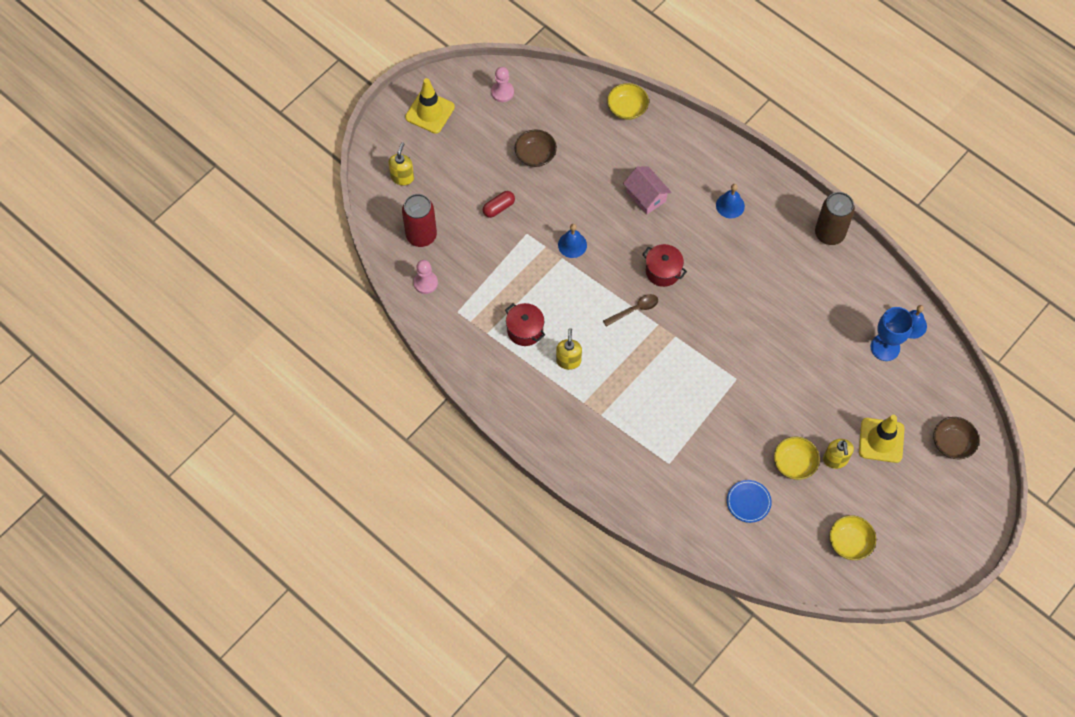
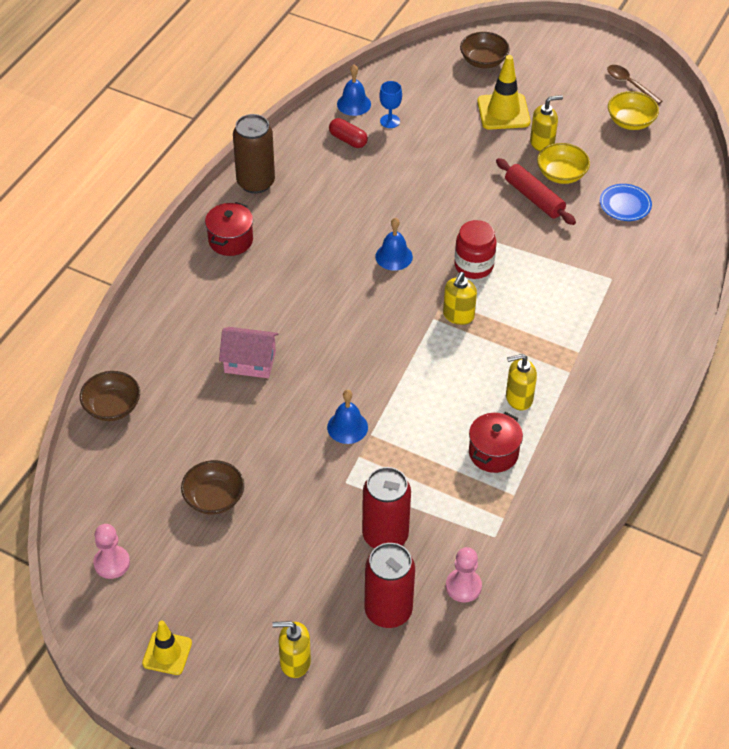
camera: 105 degrees left, 15 degrees down
(430, 112) = (167, 653): yellow traffic cone -> yellow traffic cone, size x0.65
(477, 247) = (385, 536): none -> red can
(498, 208) = (313, 524): red capsule -> red capsule (348, 140)
(627, 108) = (112, 407): yellow bowl -> brown bowl
(634, 310) = (421, 345): brown spoon -> brown spoon (630, 84)
(646, 196) = (250, 362): pink house -> pink house turned 60 degrees clockwise
(657, 342) = (458, 315): none -> yellow soap dispenser
(663, 271) = (357, 326): red pot -> red pot (230, 240)
(705, 366) = (473, 266): none -> red jar
(730, 205) = (241, 277): blue bell -> blue bell (394, 256)
(770, 433) = (534, 198): none -> red rolling pin
(885, 347) = (390, 121): blue goblet -> blue goblet, size x0.59

